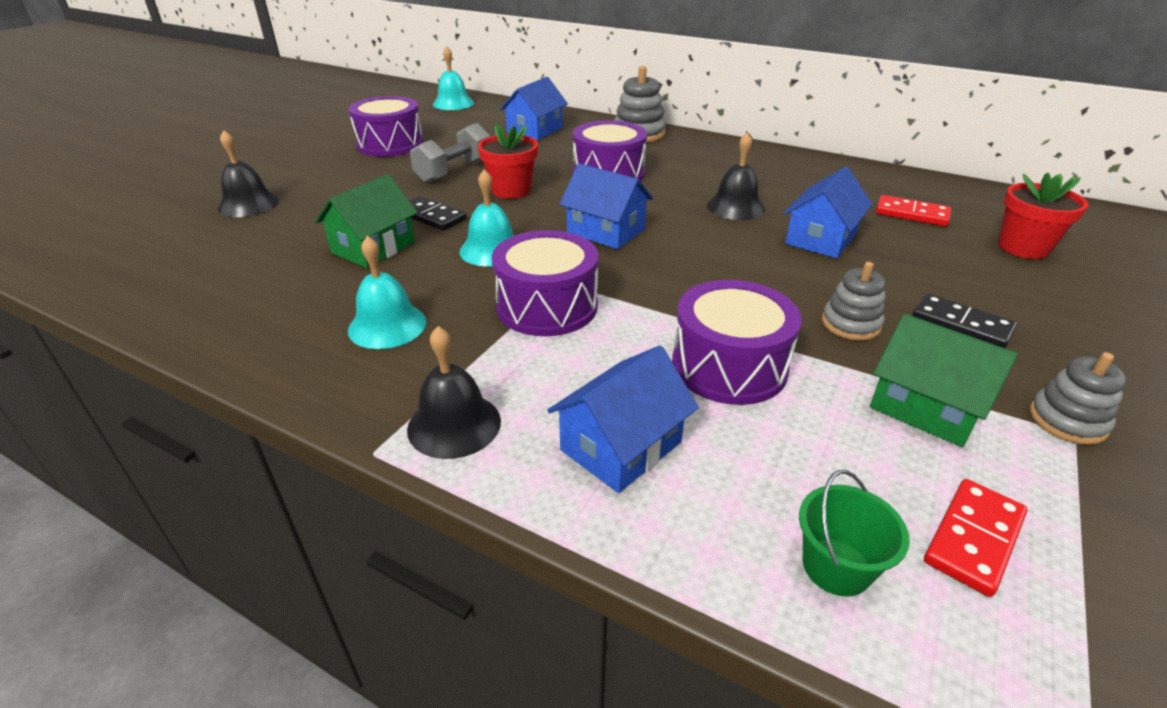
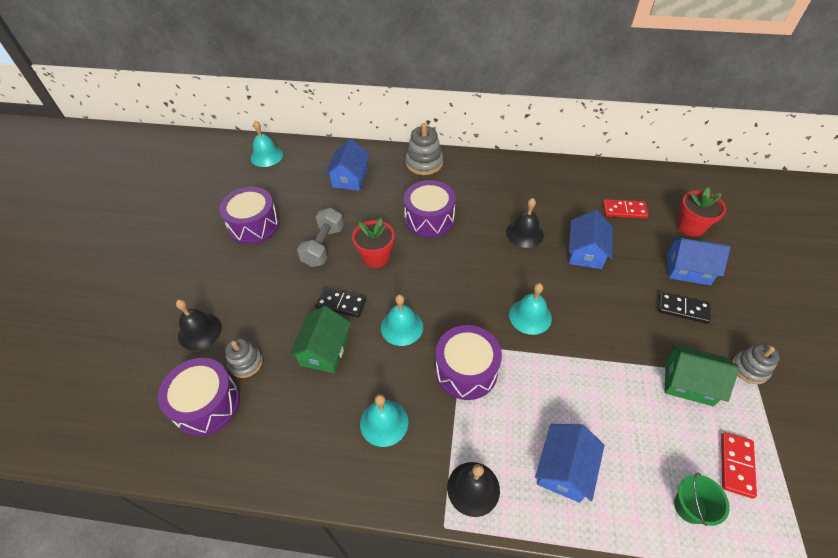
camera: 20 degrees left, 15 degrees up
(606, 231) = (460, 284): blue house -> blue house (688, 269)
(686, 278) = (530, 316): none -> turquoise bell
(729, 366) = (587, 386): purple drum -> purple drum (207, 404)
(851, 324) = (631, 328): grey stacking toy -> grey stacking toy (246, 363)

